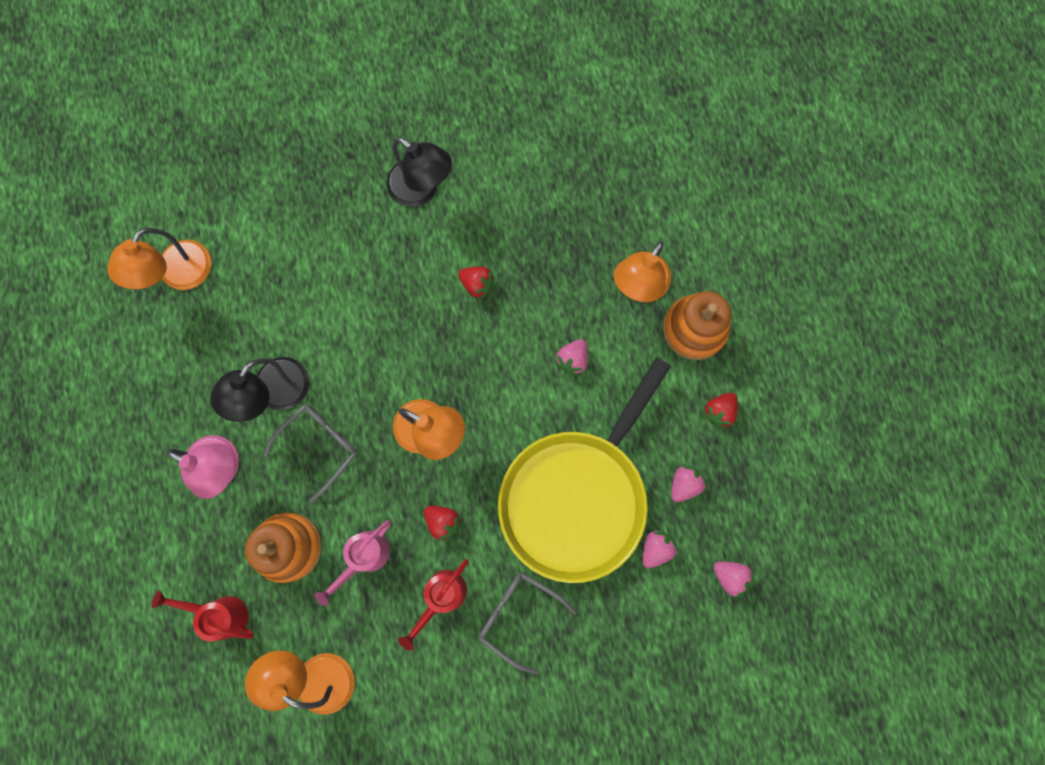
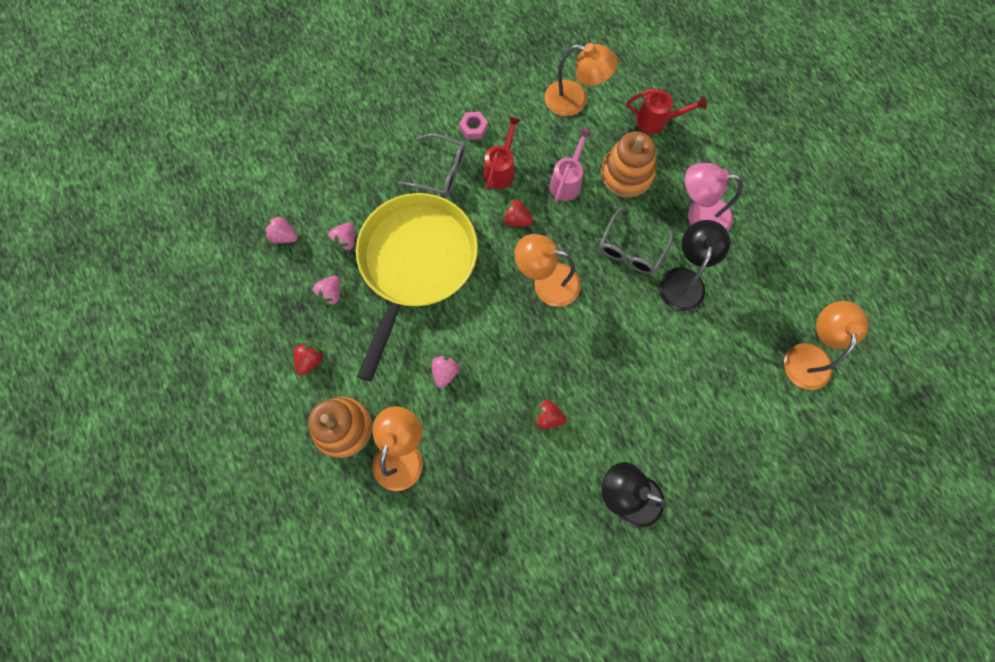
camera: 165 degrees right, 5 degrees down
(460, 669) = (473, 128): none -> pink nut

